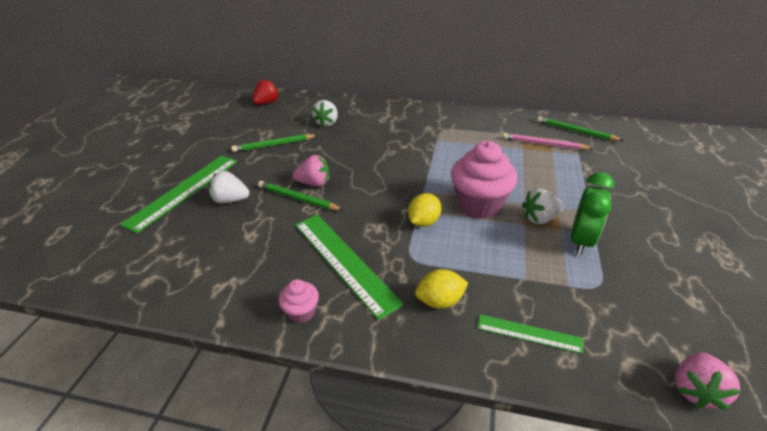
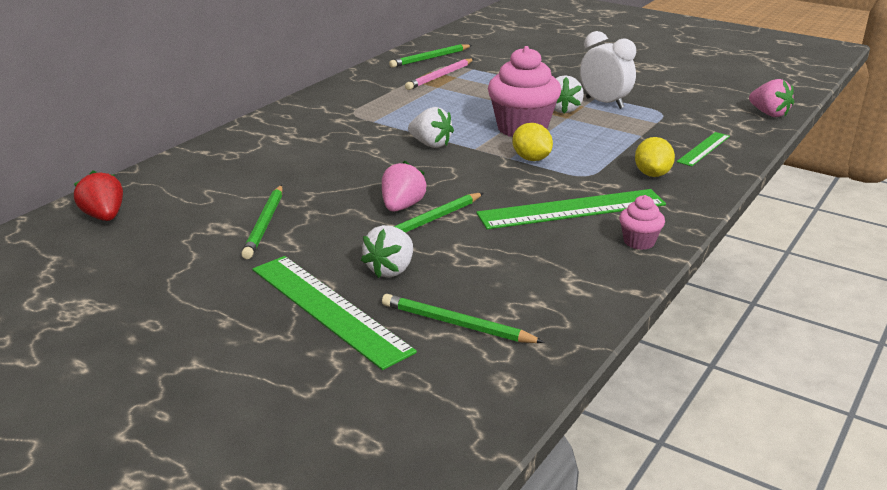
camera: 70 degrees left, 10 degrees down
(168, 241) = (457, 324): none -> green pencil
(327, 123) = (244, 178): white strawberry -> white strawberry (431, 144)
(581, 241) = (604, 103): green clock -> white clock

